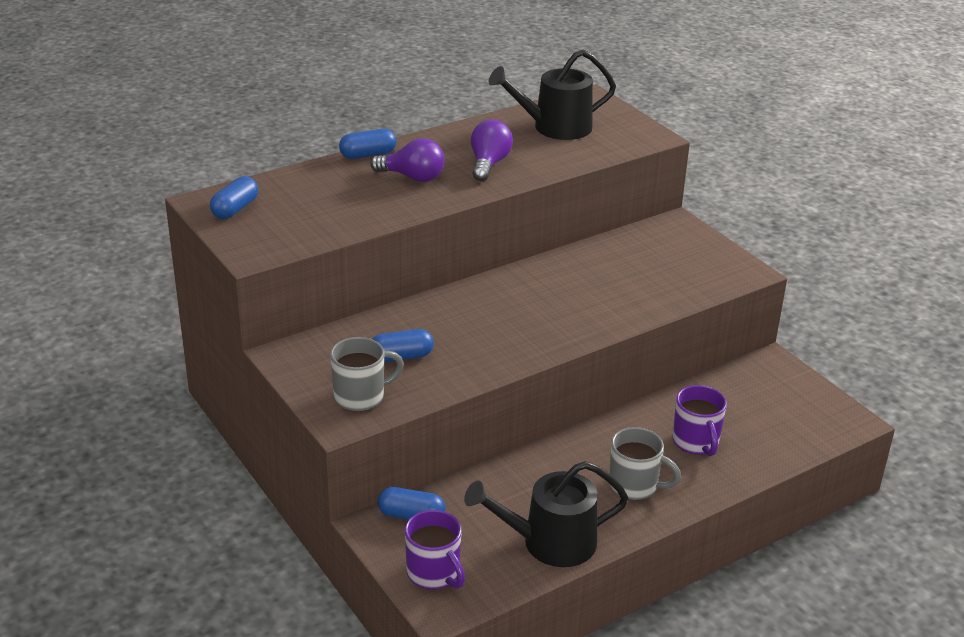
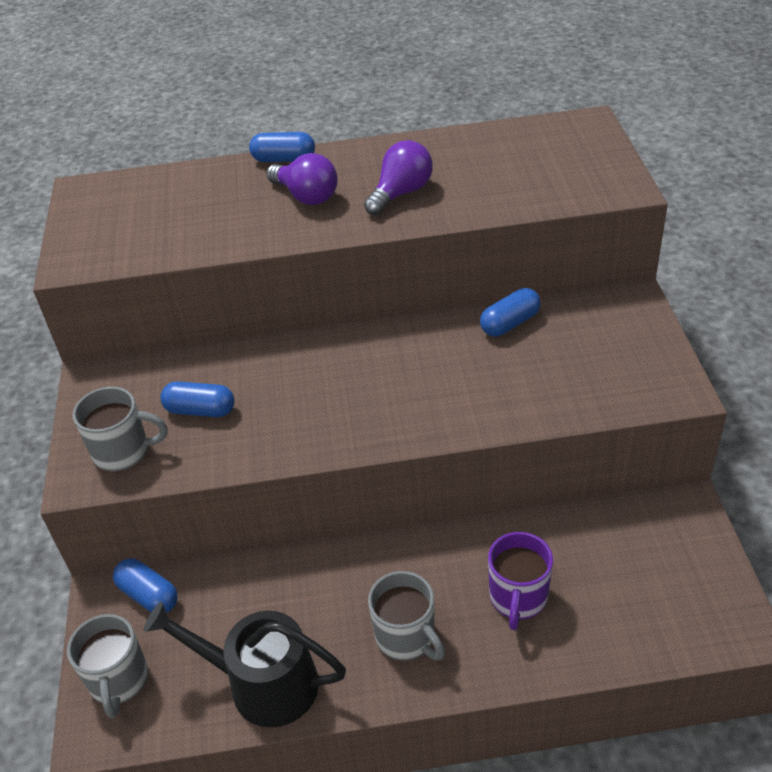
camera: 30 degrees right, 10 degrees up
(235, 209) = (103, 203): blue capsule -> blue capsule (510, 323)
(434, 574) = (119, 681): purple mug -> grey mug
(555, 127) = (514, 156): black watering can -> none

